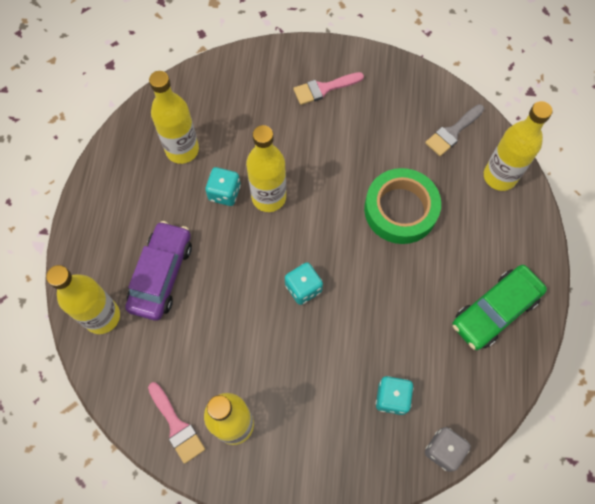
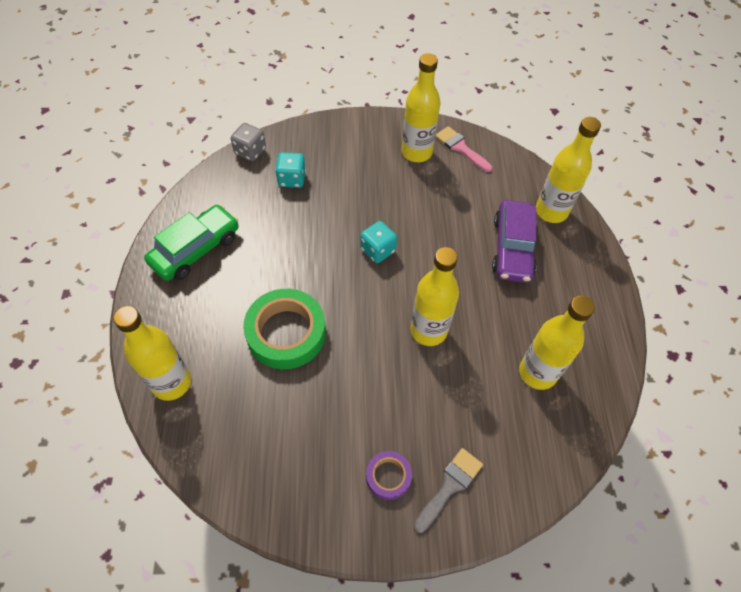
camera: 170 degrees right, 10 degrees down
(224, 193) = (476, 330): turquoise dice -> none
(324, 89) = (388, 476): pink brush -> purple tape
(452, 132) = (222, 433): grey brush -> grey brush (450, 486)

